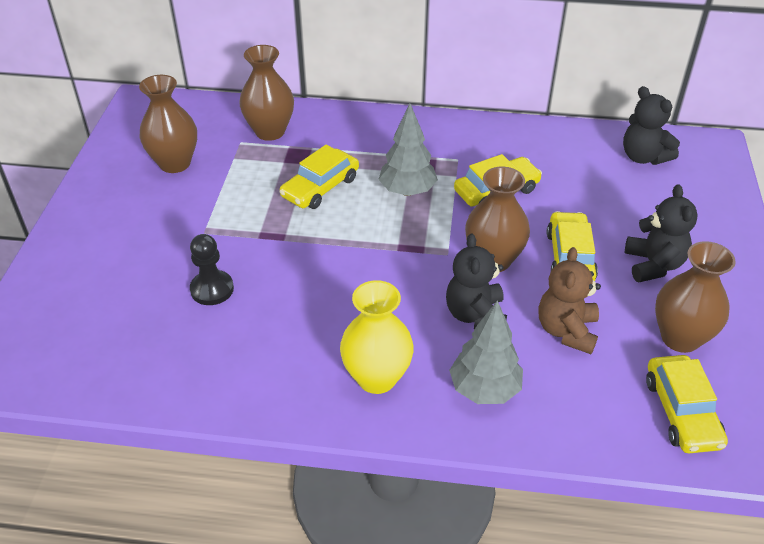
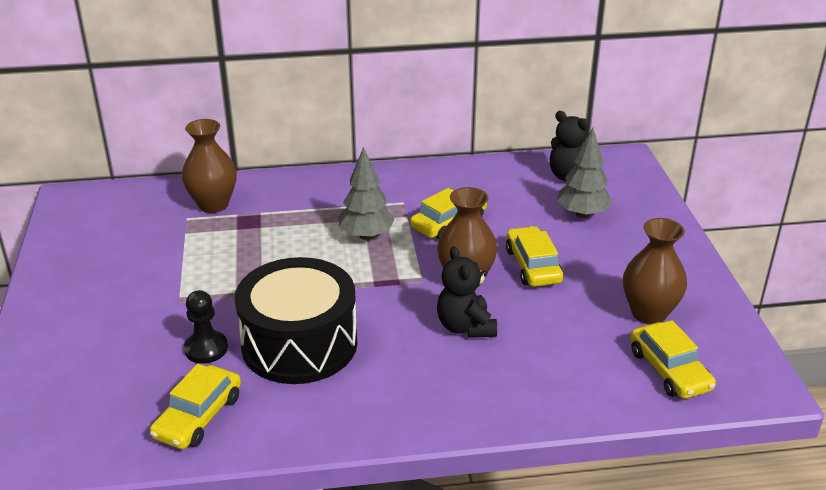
camera: 15 degrees left, 10 degrees down
(175, 163) = (126, 246): brown vase -> none
(302, 301) = (299, 344): none -> black drum
(320, 187) = (281, 245): yellow car -> yellow car (198, 416)
(377, 378) = (393, 394): yellow vase -> none
(484, 389) = (494, 385): grey tree -> grey tree (582, 214)
(566, 331) = (550, 325): brown teddy bear -> none
(653, 265) = (607, 260): black teddy bear -> none

